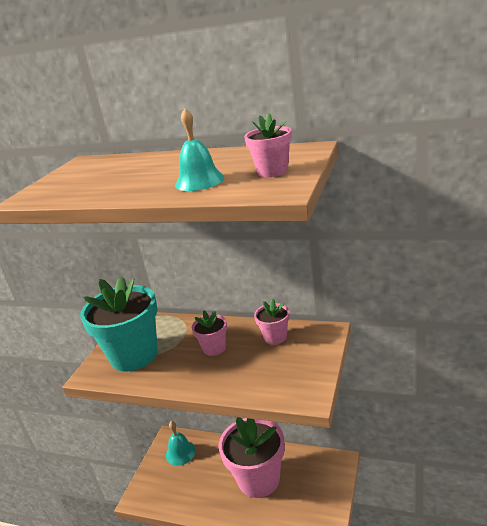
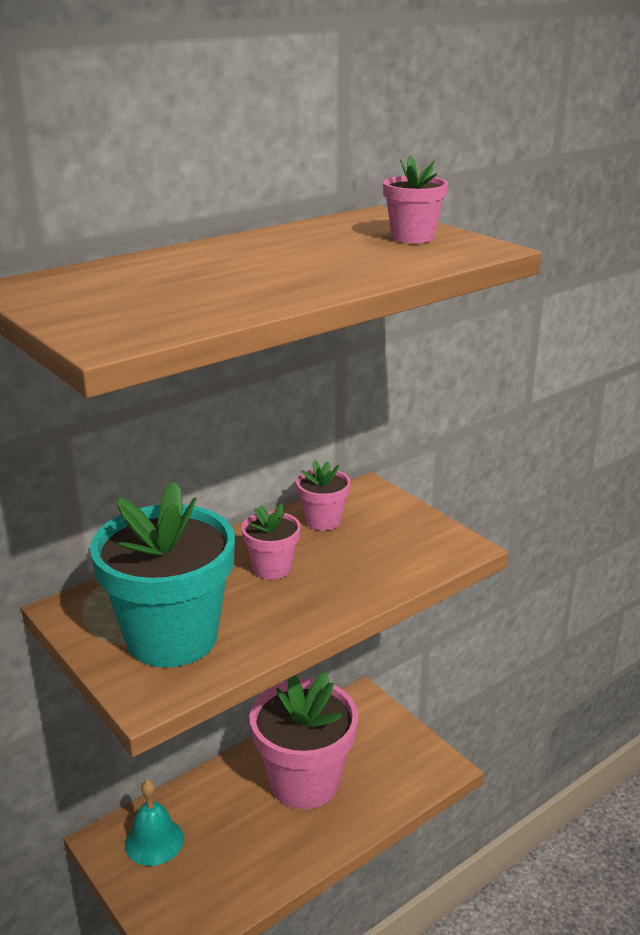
camera: 60 degrees left, 0 degrees up
(199, 181) = (352, 261): turquoise bell -> none

